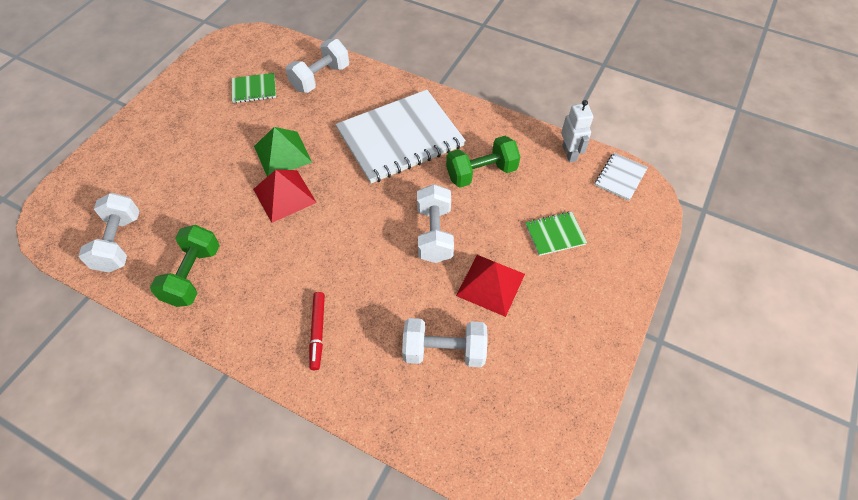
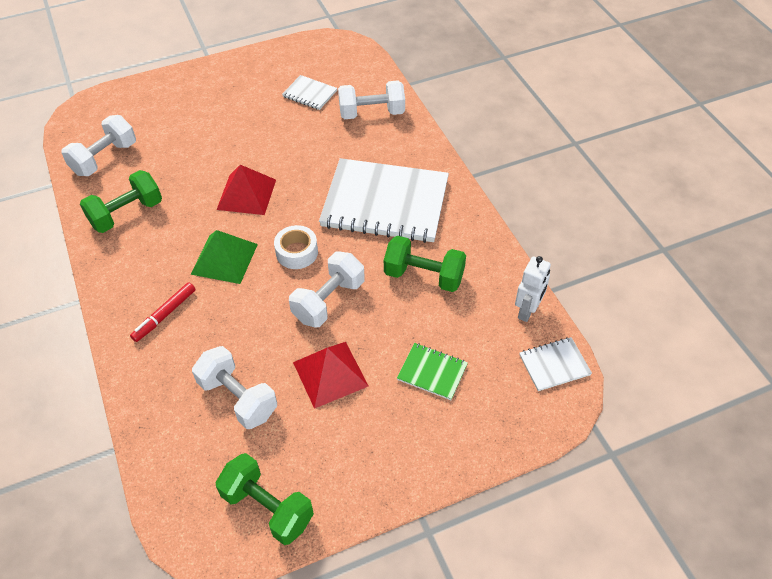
camera: 40 degrees right, 5 degrees down
(254, 89) = (309, 94): green notebook -> white notebook
(282, 154) = (278, 160): green pyramid -> green pyramid (224, 259)
(373, 214) = (297, 252): none -> white tape
(549, 410) = (267, 507): none -> green dumbbell

